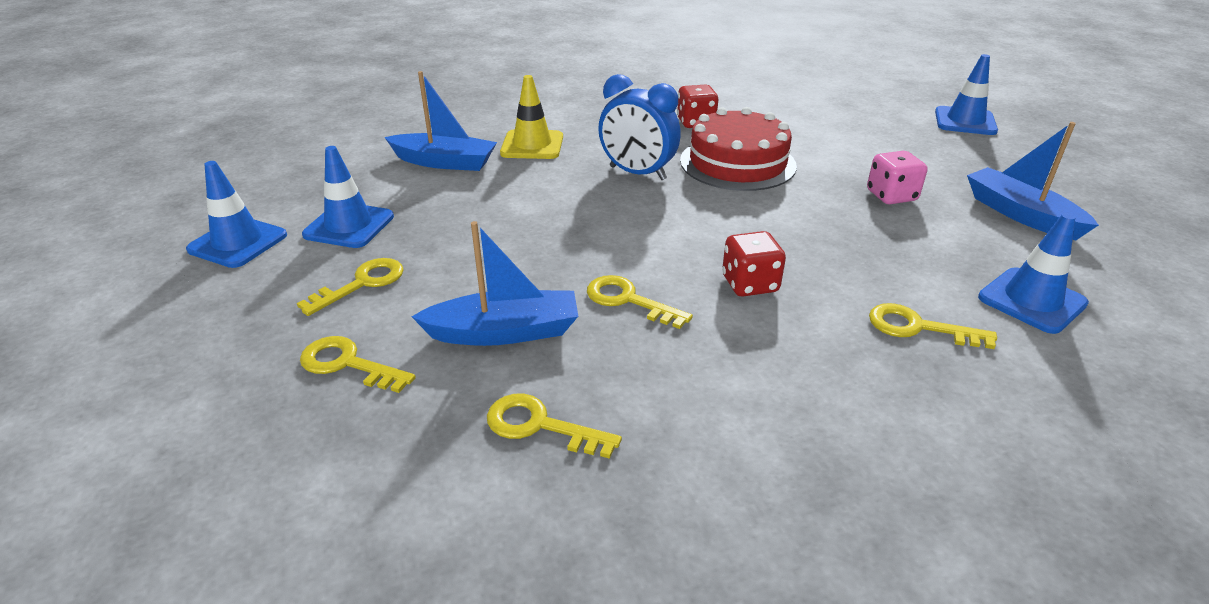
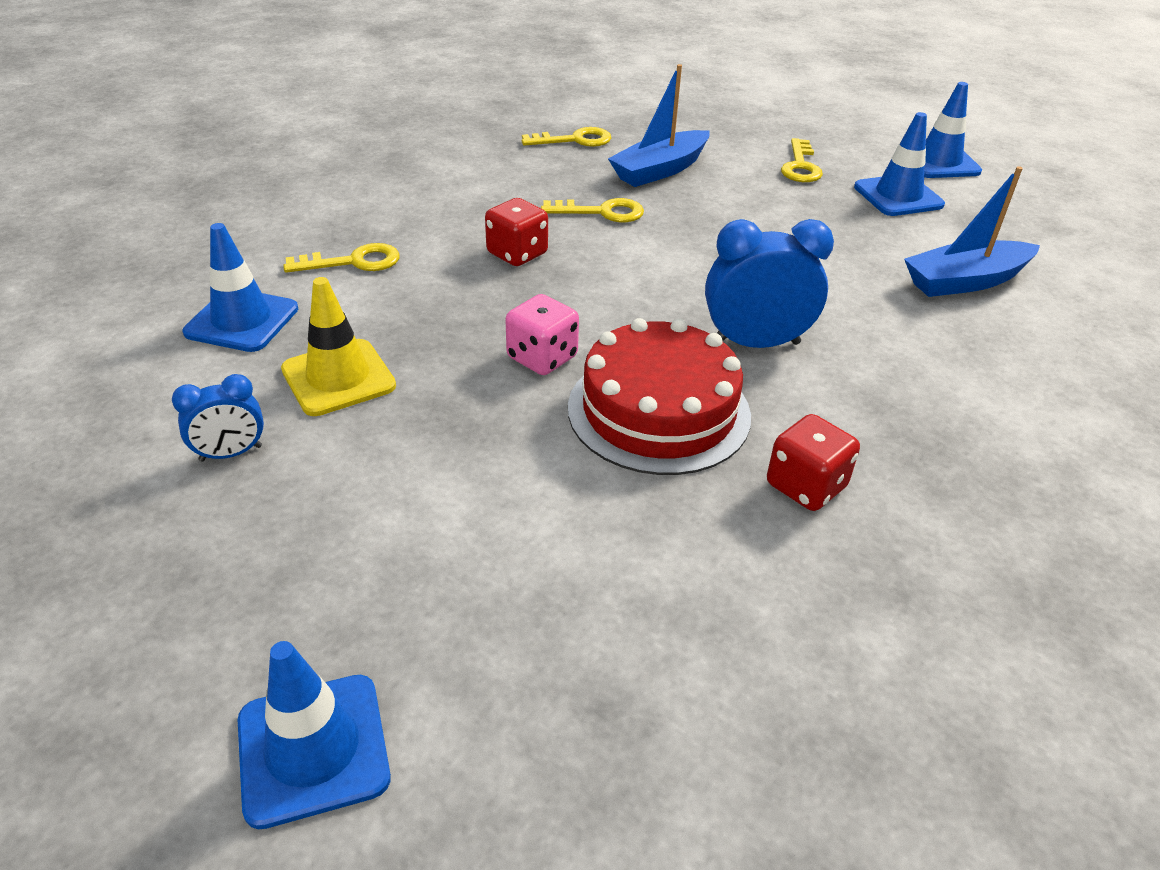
camera: 145 degrees right, 5 degrees up
(348, 364) = (721, 132): yellow key -> none
(532, 145) = (932, 341): yellow traffic cone -> yellow traffic cone (338, 378)
(891, 196) = (419, 424): pink dice -> pink dice (542, 358)
(1020, 214) = (231, 453): blue boat -> blue clock

